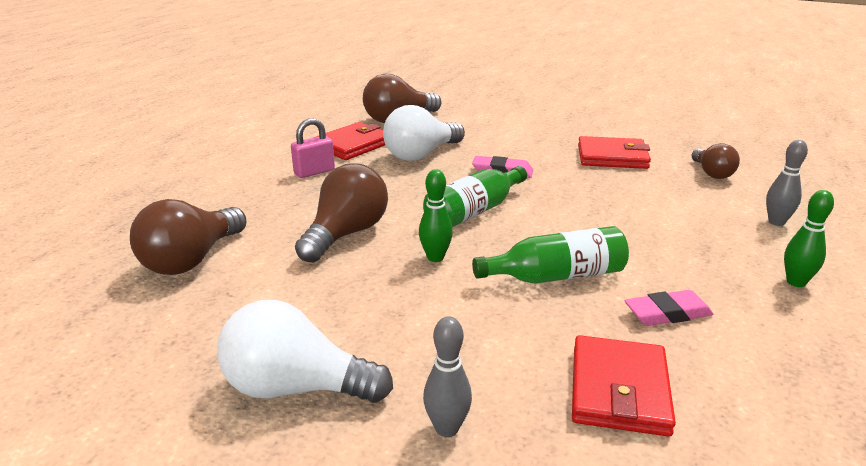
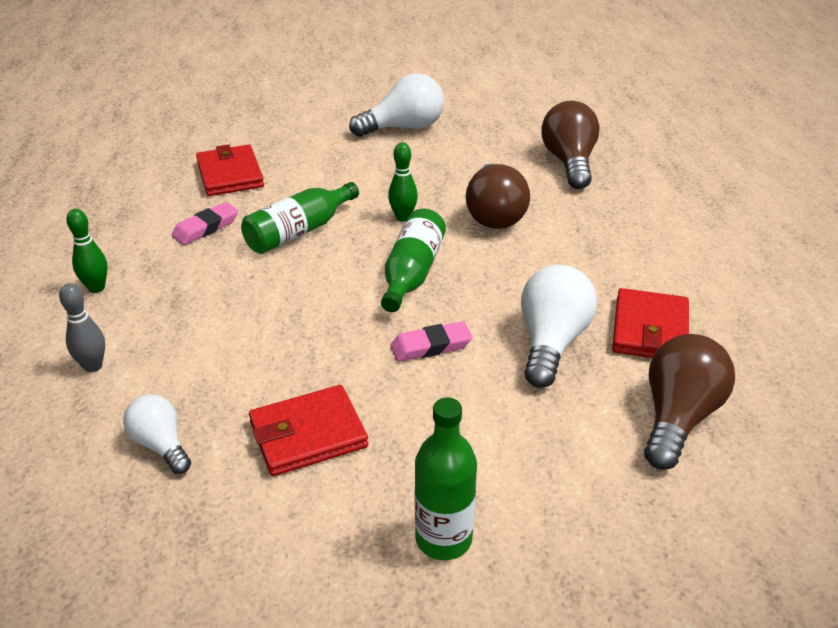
camera: 150 degrees right, 10 degrees up
(314, 172) = (622, 270): pink padlock -> none
(447, 428) = (313, 135): grey bowling pin -> none
(560, 117) = (443, 539): none -> green bottle
(712, 173) = (161, 445): brown light bulb -> white light bulb

